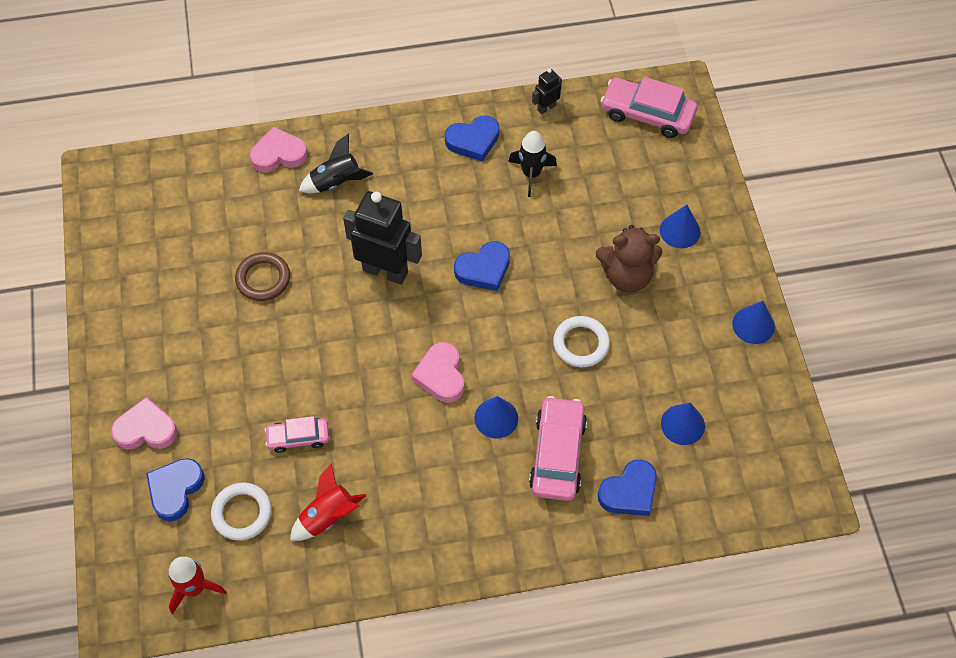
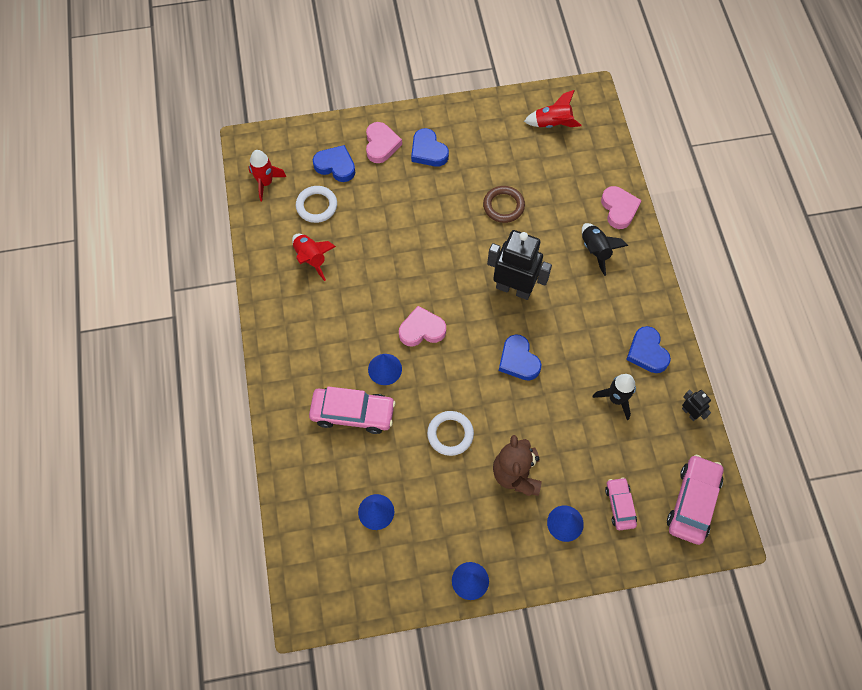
camera: 90 degrees right, 5 degrees up
(139, 218) = (552, 123): none -> red rocket
(298, 437) = (372, 236): pink car -> pink car (620, 505)
(385, 271) = (514, 288): black robot -> black robot turned 90 degrees counterclockwise
(629, 492) = (319, 466): blue heart -> blue heart (428, 151)

